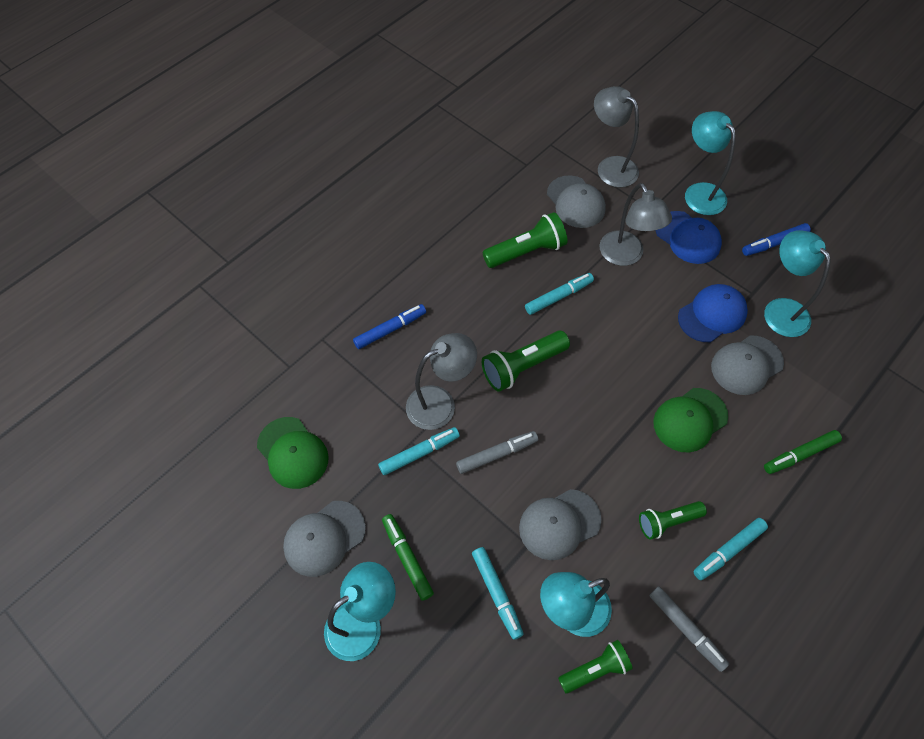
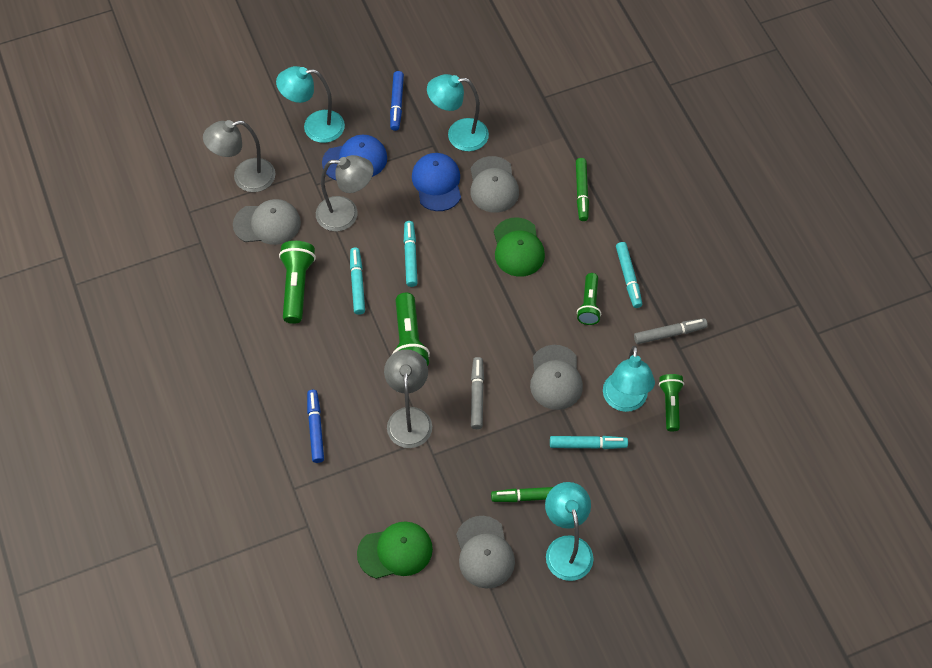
camera: 65 degrees left, 0 degrees up
(419, 453) = (446, 452): turquoise marker -> turquoise marker (410, 256)

